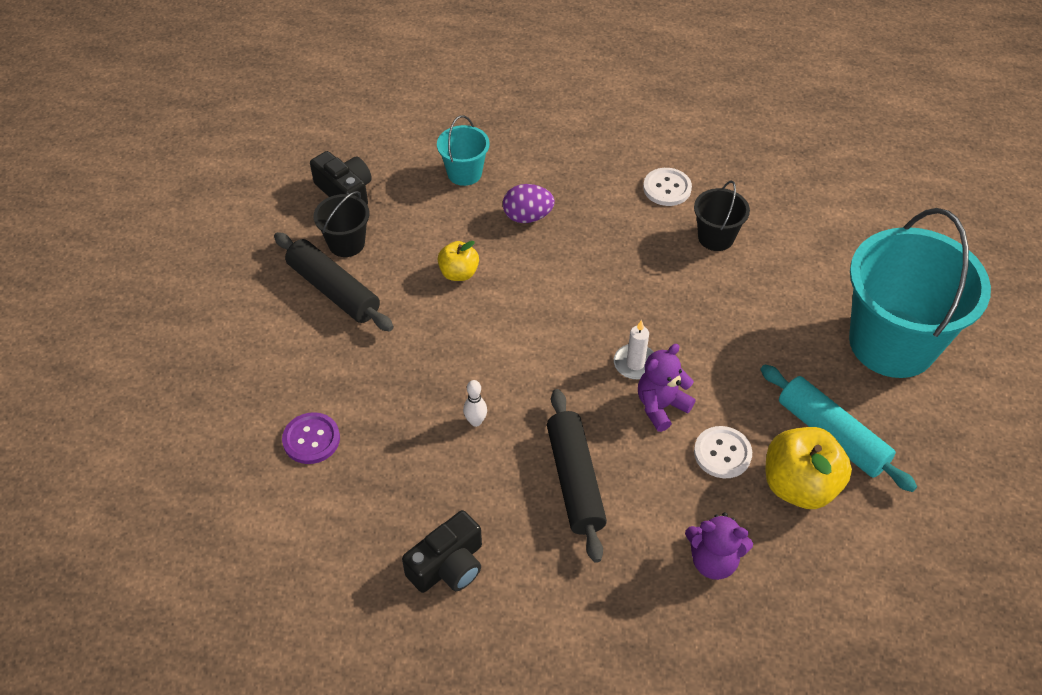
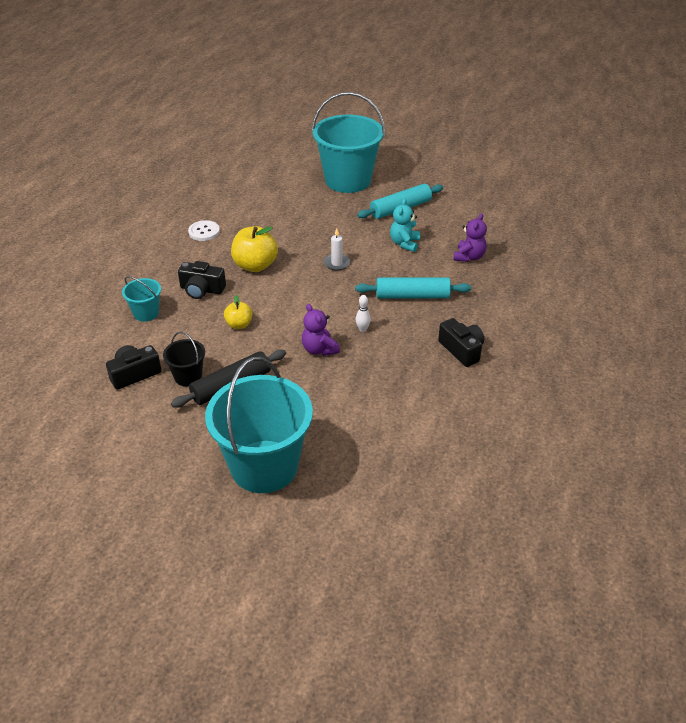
camera: 80 degrees left, 10 degrees down
(191, 352) = (264, 466): none -> turquoise bucket
(311, 439) = (359, 404): purple button -> none
(527, 217) = (202, 289): purple egg -> black camera
(575, 480) = (412, 296): black rolling pin -> turquoise rolling pin
(661, 406) = (369, 259): purple teddy bear -> purple teddy bear (319, 349)
(716, 237) = (252, 221): black bucket -> none
(722, 453) = (404, 243): white button -> turquoise teddy bear
(799, 485) = (429, 223): yellow apple -> yellow apple (255, 265)

